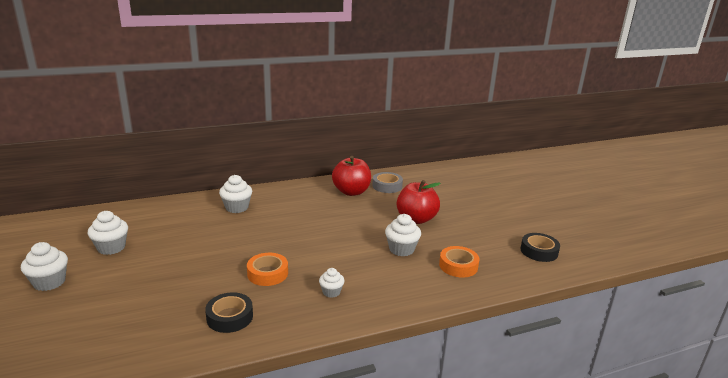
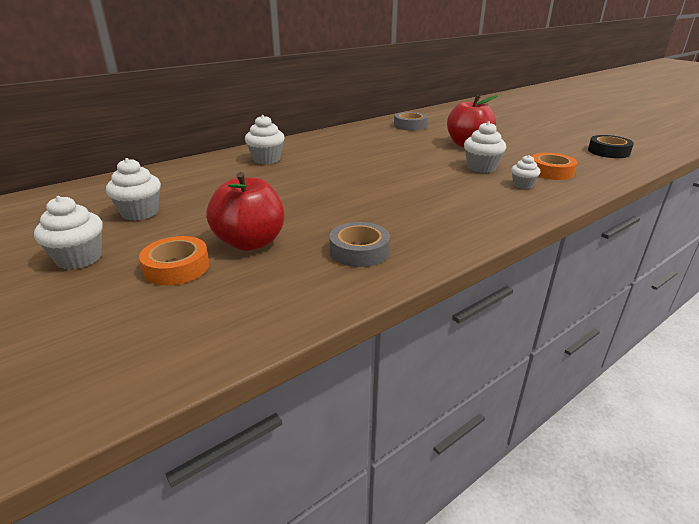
camera: 15 degrees left, 5 degrees up
(230, 317) = (359, 251): black tape -> grey tape
(267, 273) = (362, 206): orange tape -> orange tape (177, 267)
(331, 292) = (450, 210): white cupcake -> white cupcake (522, 185)
(351, 192) = (379, 133): red apple -> red apple (250, 242)

